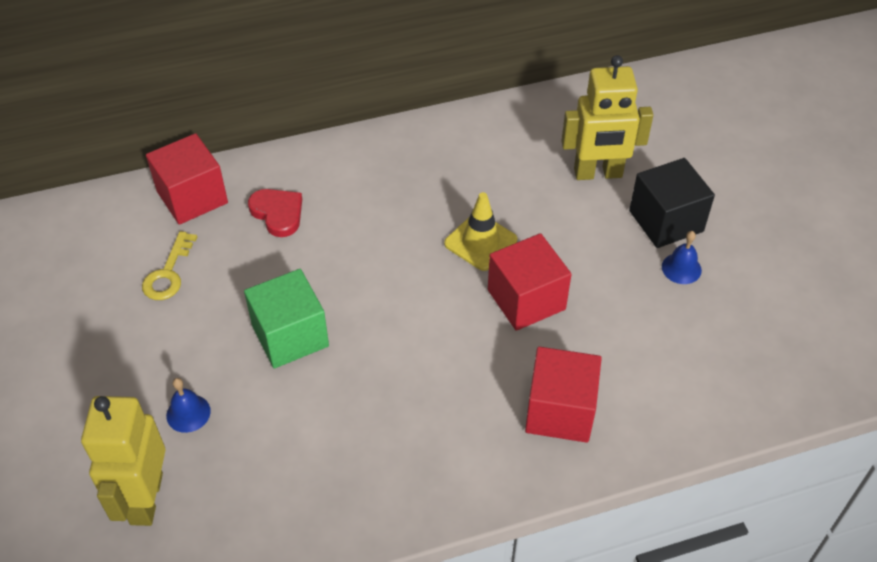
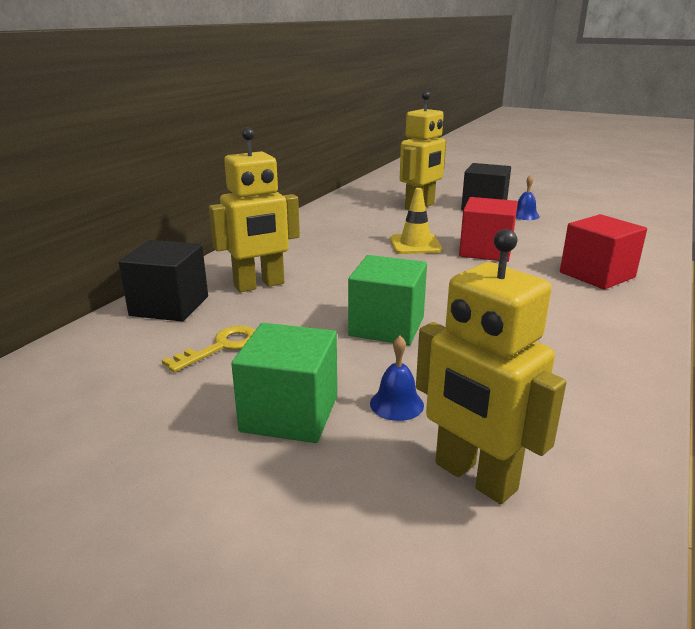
camera: 45 degrees left, 25 degrees down
(127, 370) = (290, 413): none -> green cube
(168, 273) = (221, 347): yellow key -> yellow key turned 105 degrees counterclockwise
(192, 197) = (169, 306): red cube -> black cube
(278, 213) = (259, 285): red heart -> yellow robot

